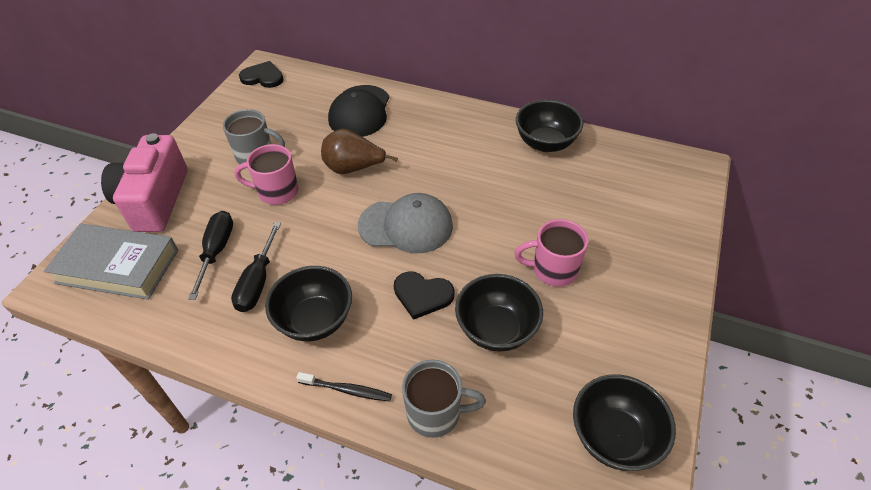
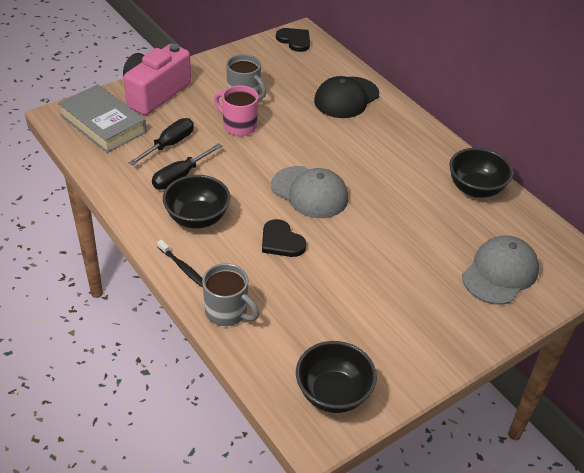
camera: 30 degrees right, 5 degrees down
(353, 168) = (306, 136): brown pear -> none
(496, 329) = (313, 289): black bowl -> none
(553, 270) = (392, 275): pink mug -> none
(635, 212) = (500, 273): none -> grey cap

